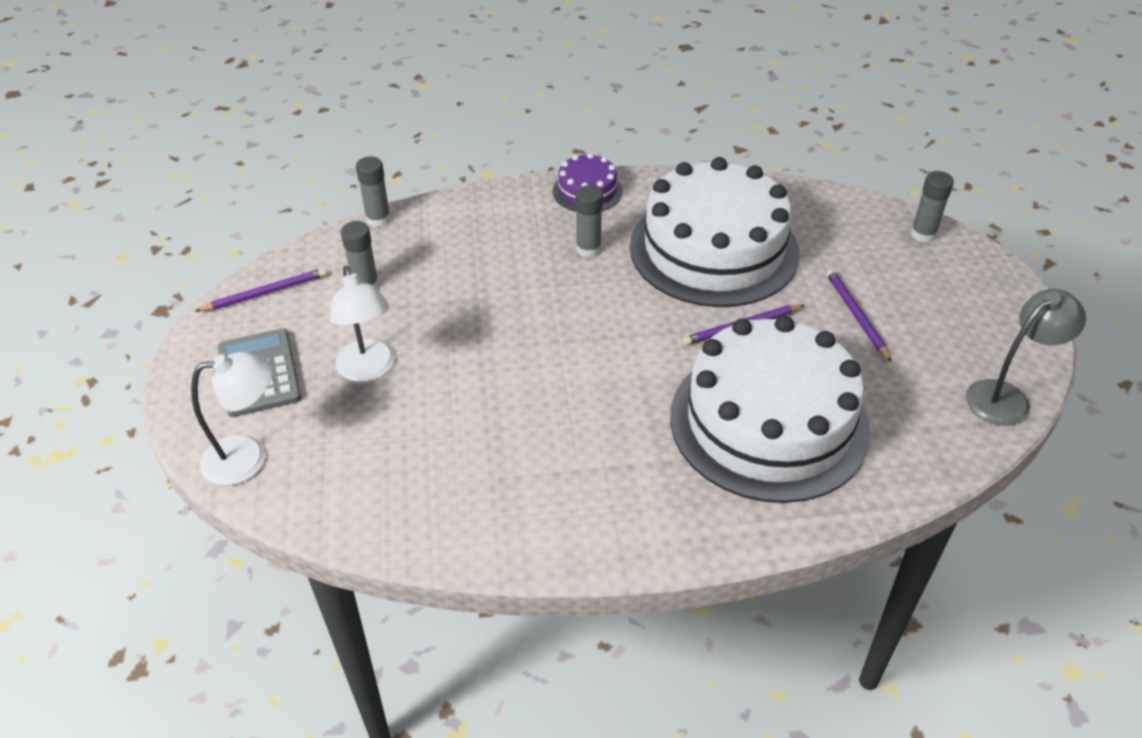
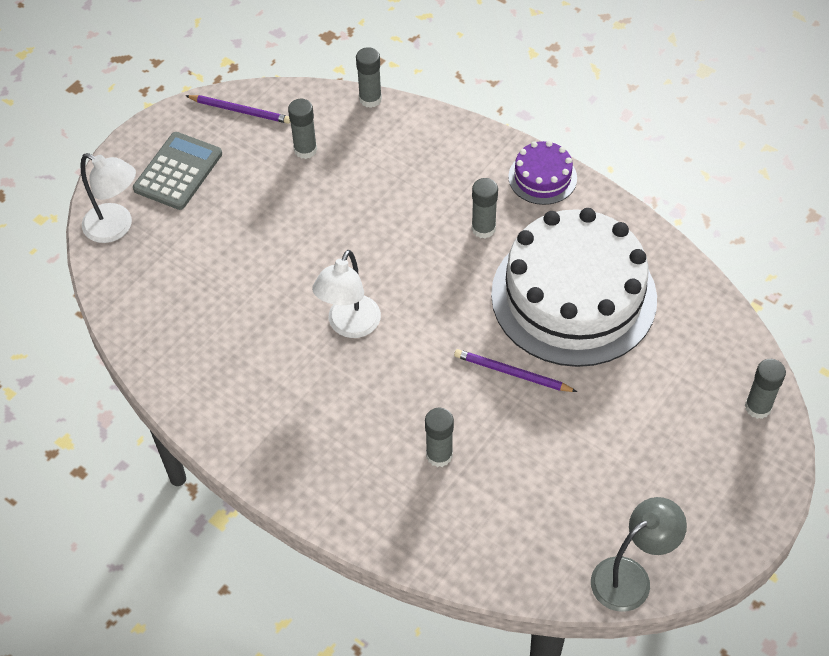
camera: 45 degrees right, 10 degrees up
(369, 370) = (240, 218): white lamp -> white lamp (350, 326)
(768, 422) = (439, 455): white cake -> grey glue stick
(856, 316) = (607, 430): purple pencil -> none
(1006, 397) = (631, 577): grey lamp -> grey lamp turned 45 degrees counterclockwise

